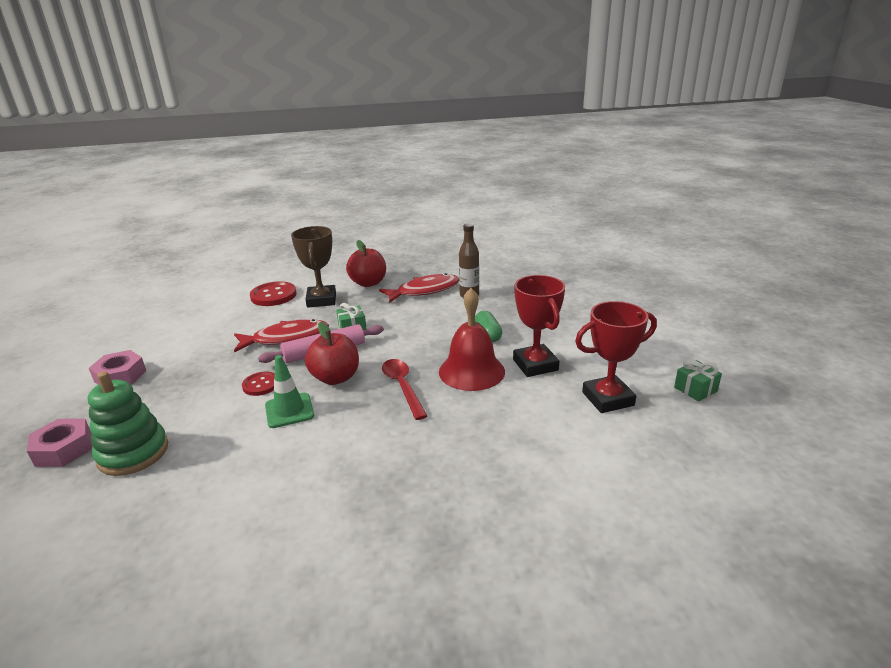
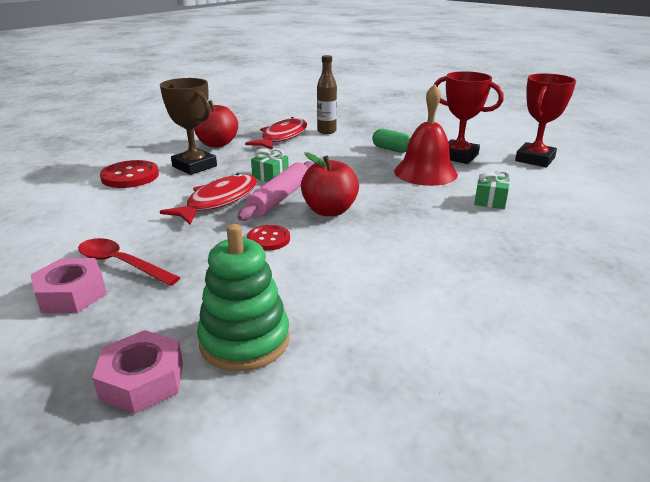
camera: 40 degrees left, 0 degrees up
(289, 410) = (337, 245): green traffic cone -> none
(402, 387) = (396, 197): red spoon -> red spoon (121, 264)
(695, 389) = (565, 141): green gift -> green gift (490, 201)

